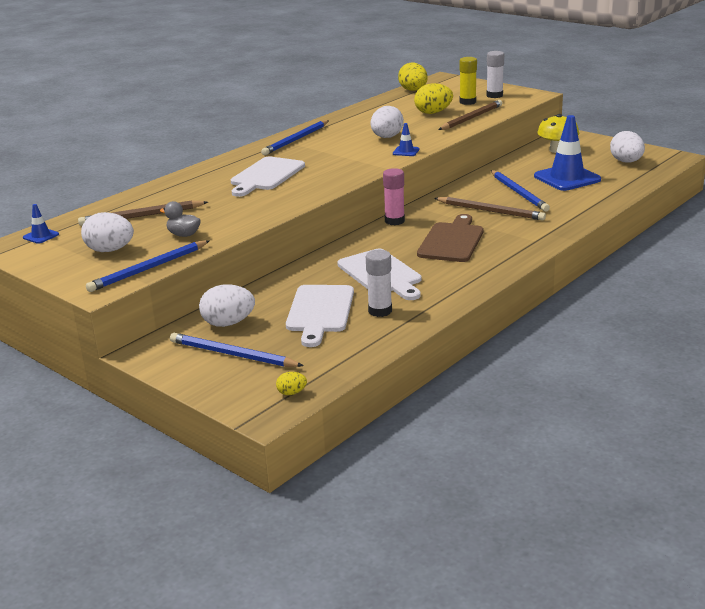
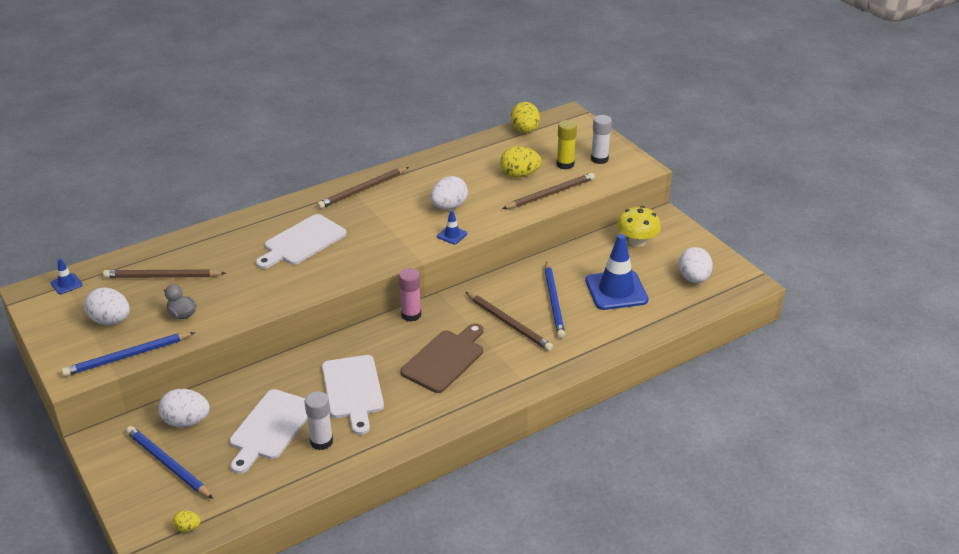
camera: 15 degrees right, 10 degrees up
(296, 140) = (363, 190): blue pencil -> brown pencil

